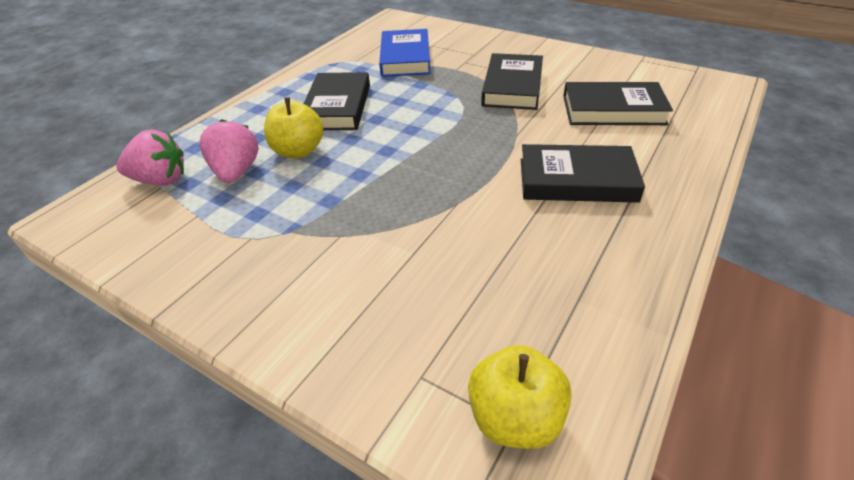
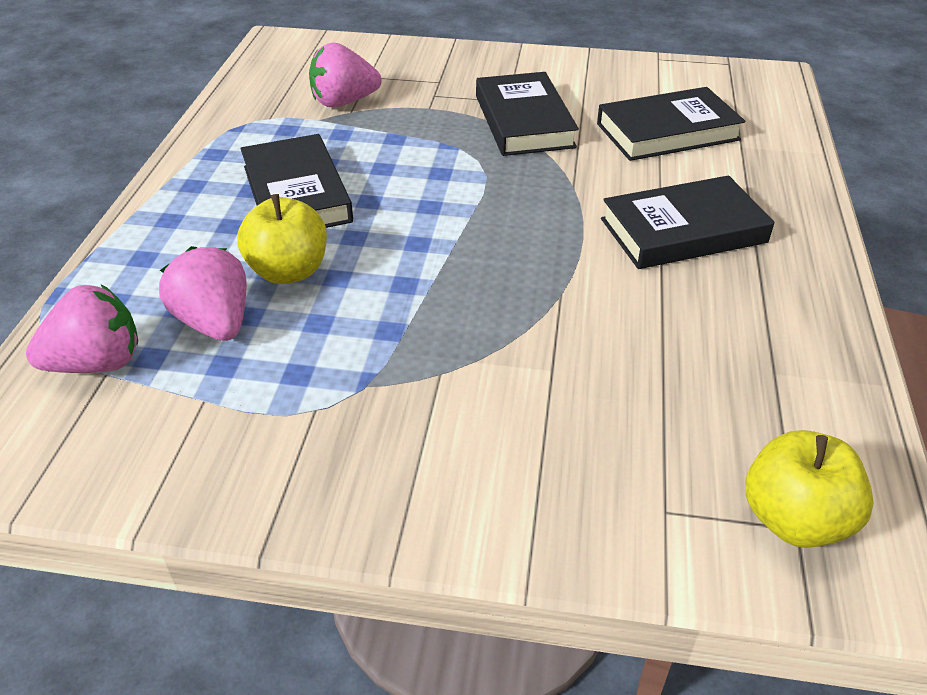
camera: 25 degrees left, 0 degrees up
(405, 58) = (344, 102): blue book -> pink strawberry

